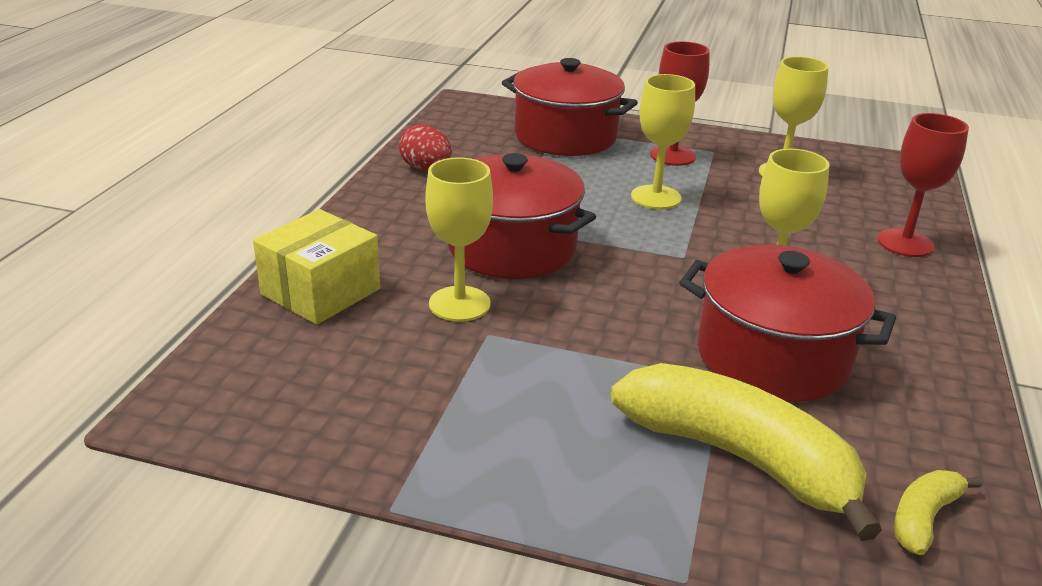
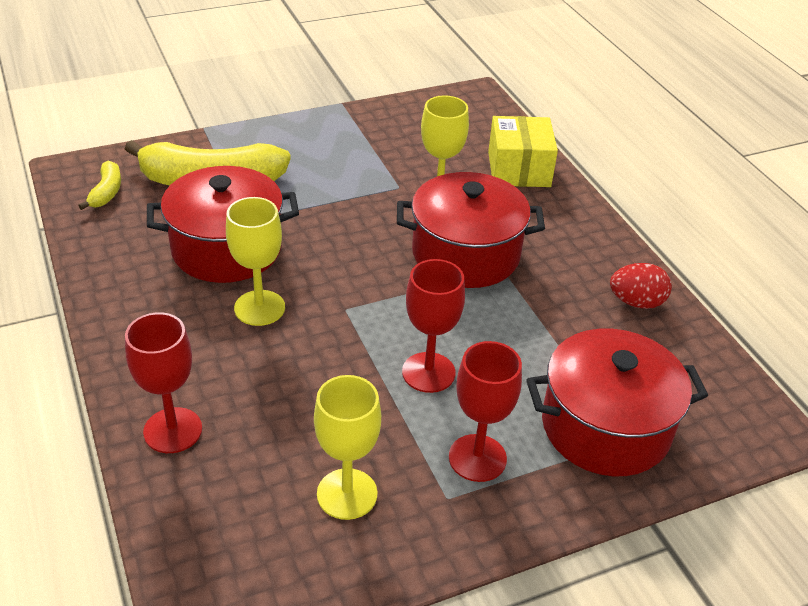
camera: 140 degrees right, 10 degrees up
(656, 197) = (428, 372): yellow goblet -> red goblet

